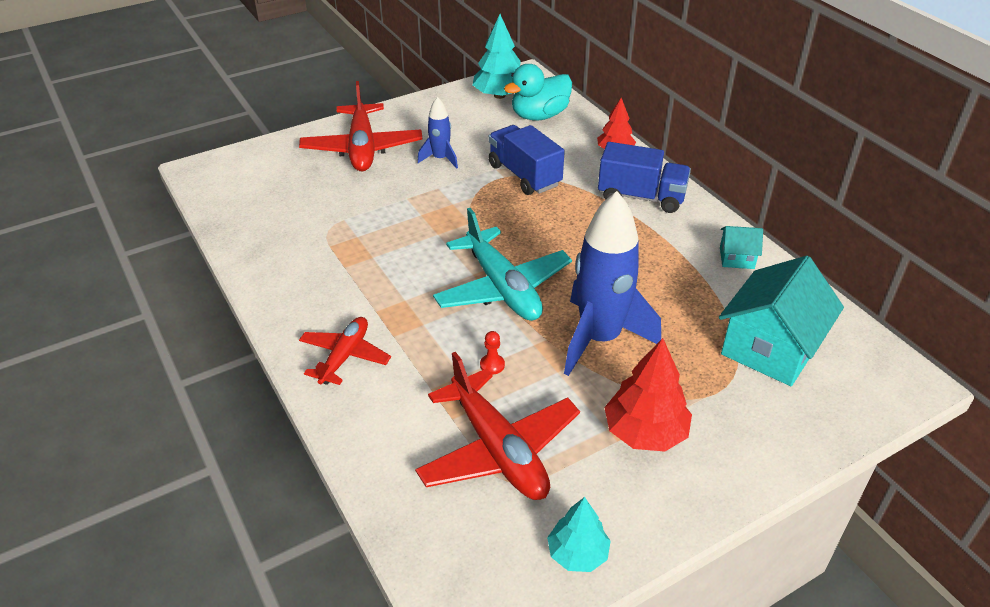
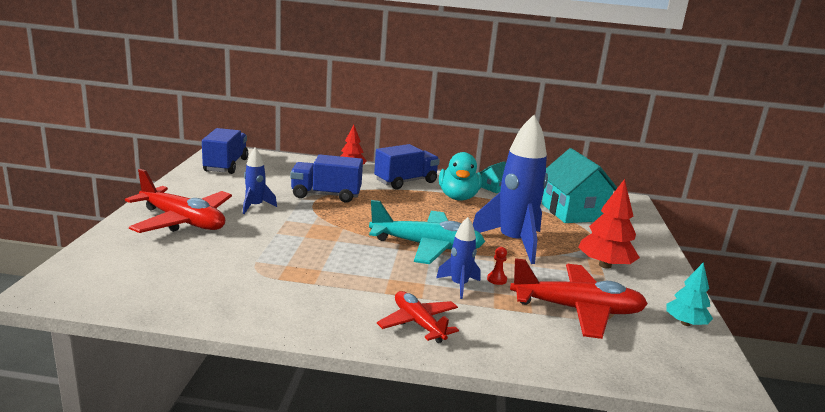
camera: 55 degrees left, 20 degrees down
(446, 346) = (459, 285): none -> blue rocket
(499, 95) = (226, 165): turquoise tree -> blue truck
(539, 116) = (274, 167): turquoise duck -> turquoise duck (458, 197)

